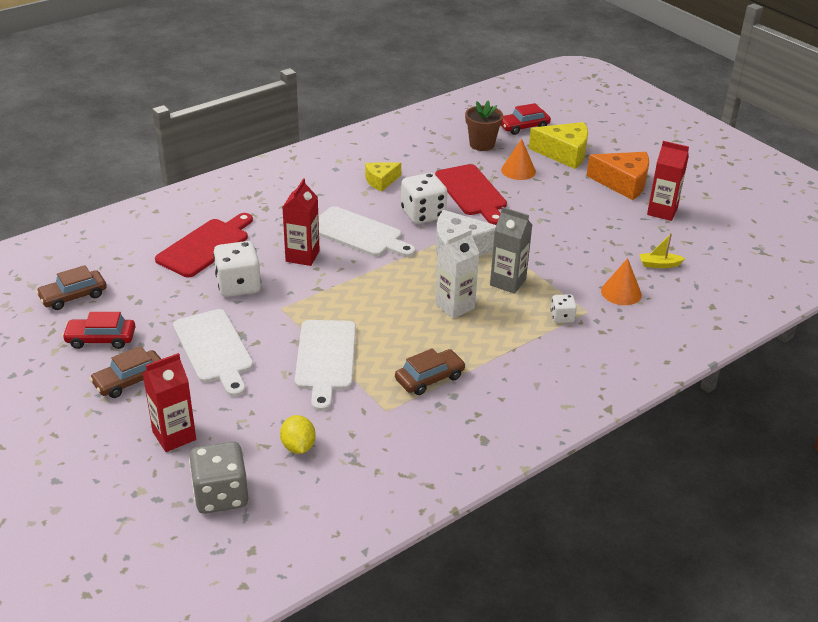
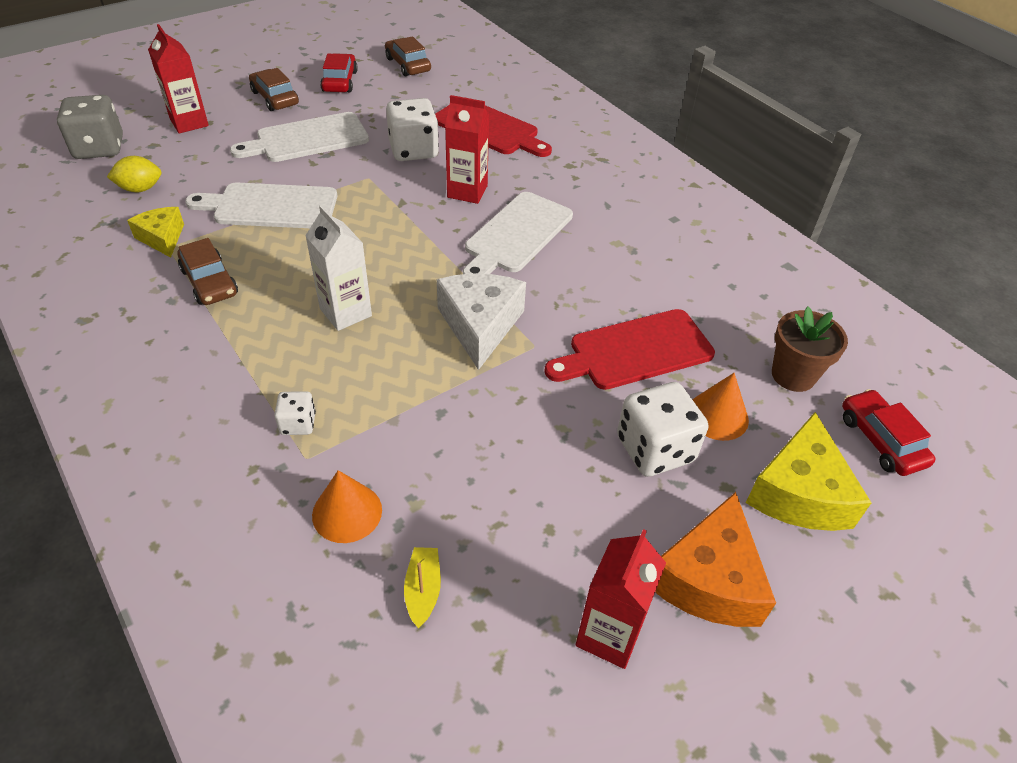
camera: 90 degrees right, 10 degrees up
(381, 181) = (650, 258): yellow cheese -> yellow cheese (162, 238)
(423, 214) = (567, 295): white dice -> white dice (655, 449)
(508, 282) = (393, 371): grey carton -> none

